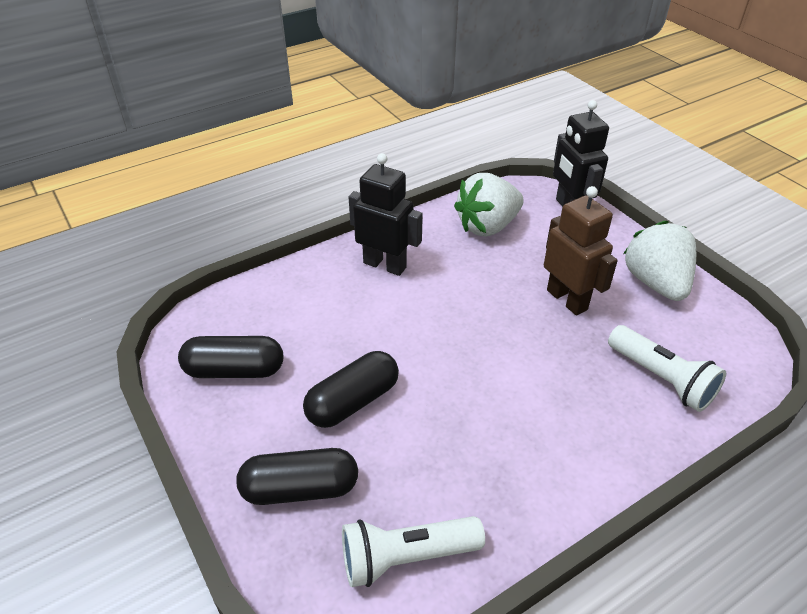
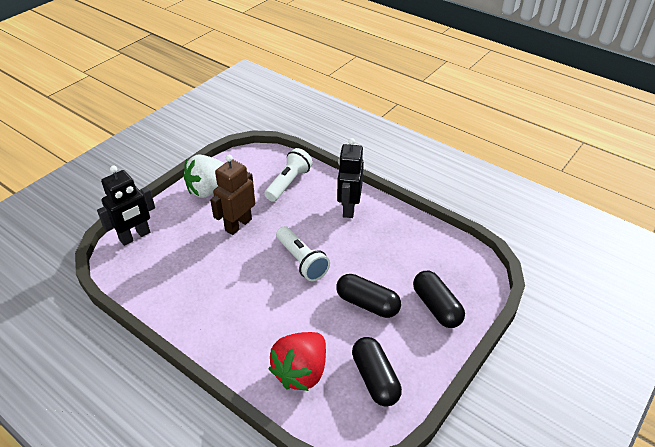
camera: 110 degrees left, 0 degrees up
(289, 307) = (301, 372): none -> red strawberry
(385, 265) = (233, 327): black robot -> black robot (349, 208)
(406, 557) = (444, 254): white flashlight -> white flashlight (302, 261)
(487, 226) = (168, 278): white strawberry -> none

